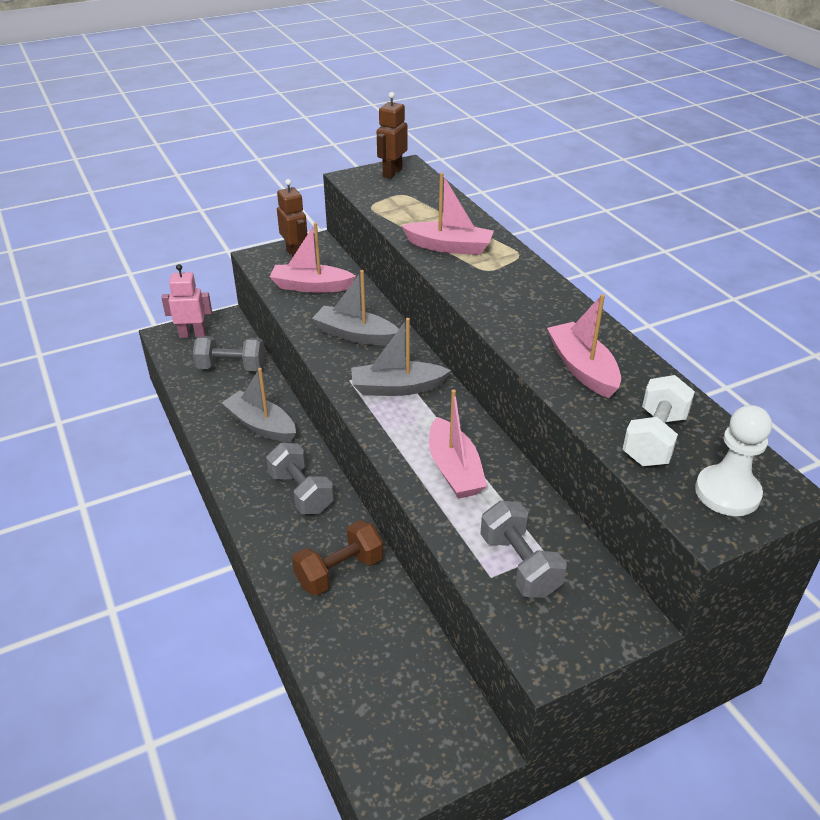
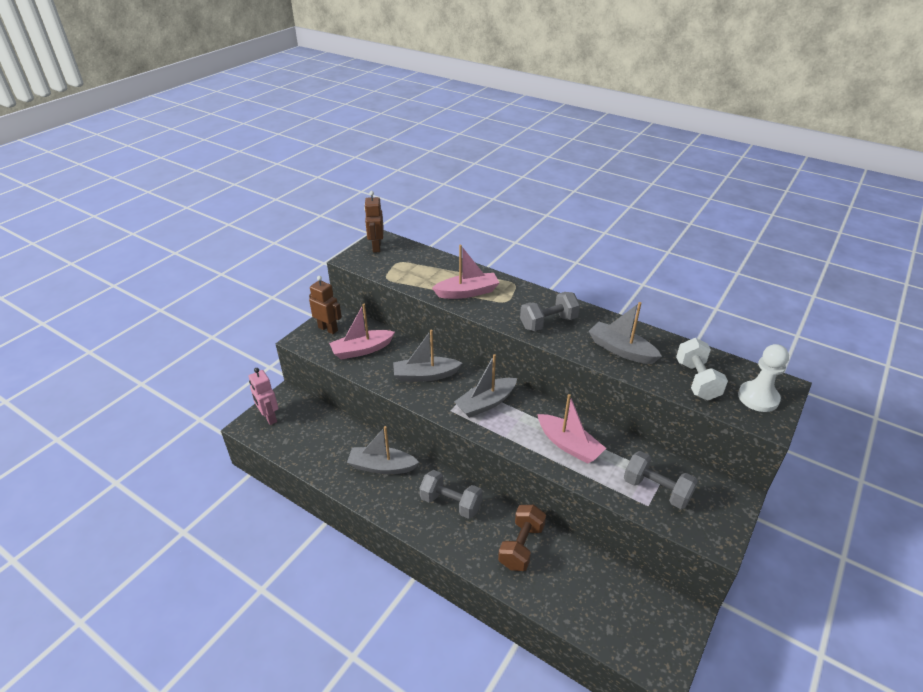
camera: 30 degrees left, 0 degrees up
(192, 334) = (269, 417): pink robot -> pink robot turned 90 degrees counterclockwise
(231, 367) = (322, 431): grey dumbbell -> grey dumbbell (548, 323)
(582, 368) = (621, 350): pink boat -> grey boat

